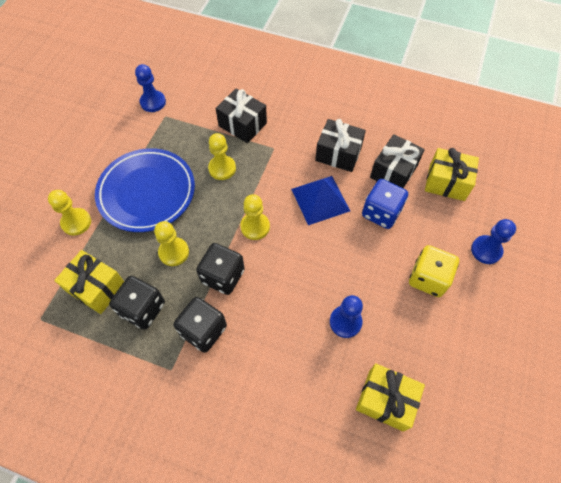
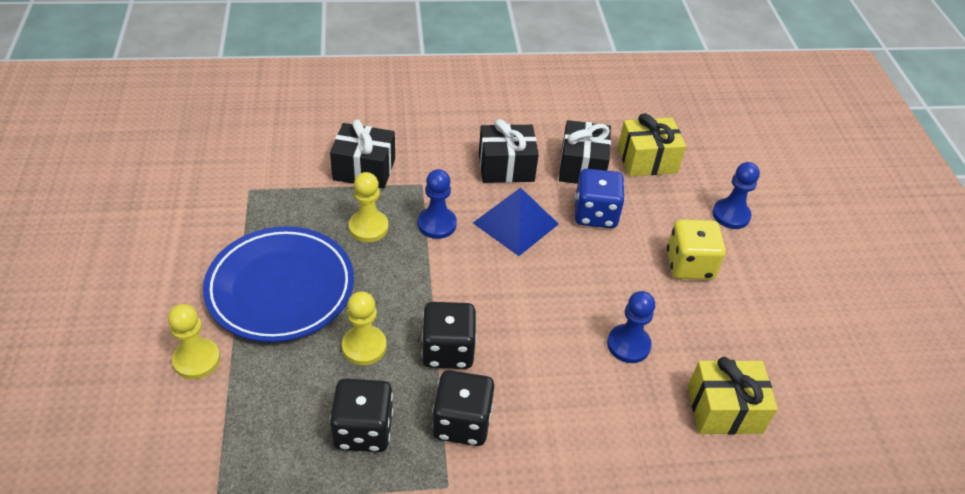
camera: 30 degrees left, 15 degrees down
(96, 288) = (279, 430): yellow gift -> none
(153, 102) = (221, 177): blue pawn -> blue pawn (437, 224)
(255, 227) = (454, 280): yellow pawn -> none

